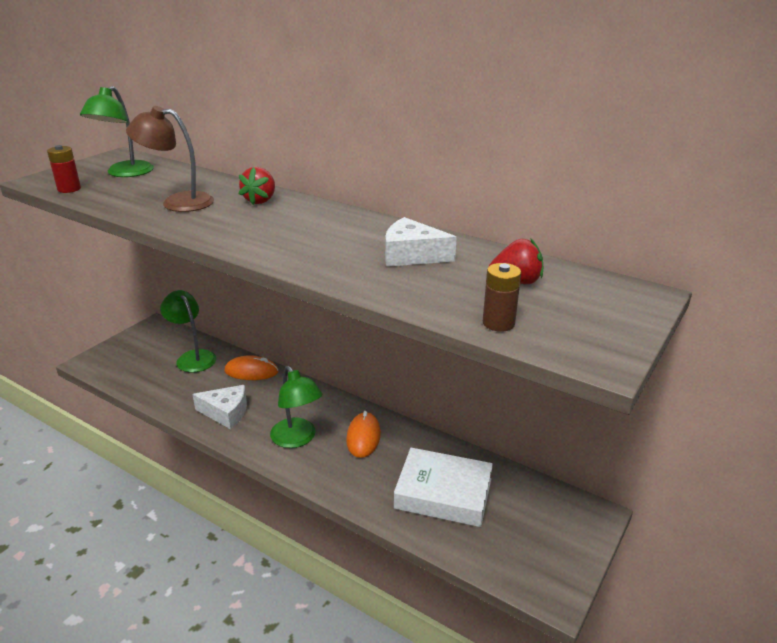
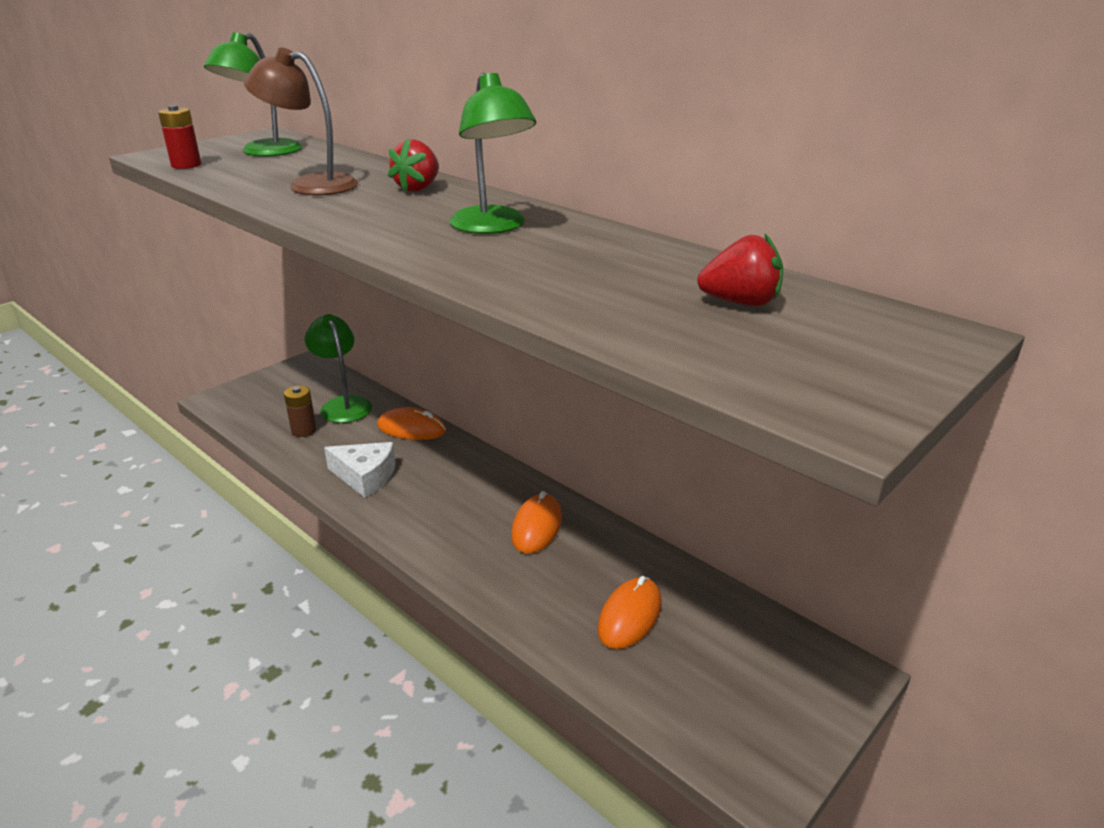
camera: 10 degrees right, 0 degrees up
(297, 439) = (448, 520): green lamp -> green lamp (492, 227)
(412, 255) = (597, 260): white cheese -> none
(443, 494) = (630, 616): white book -> orange mouse
(498, 323) = (693, 354): brown battery -> brown battery (304, 430)

